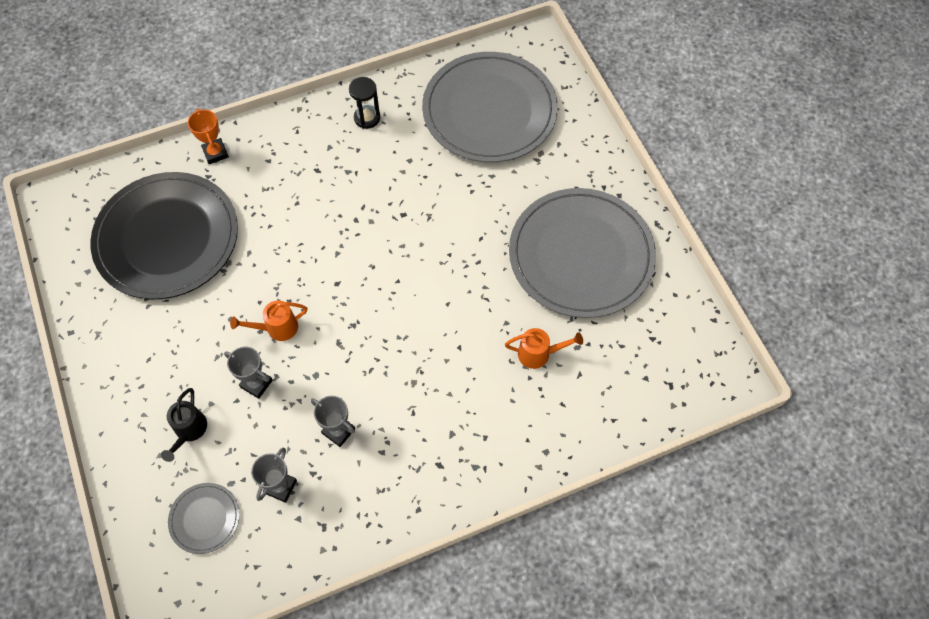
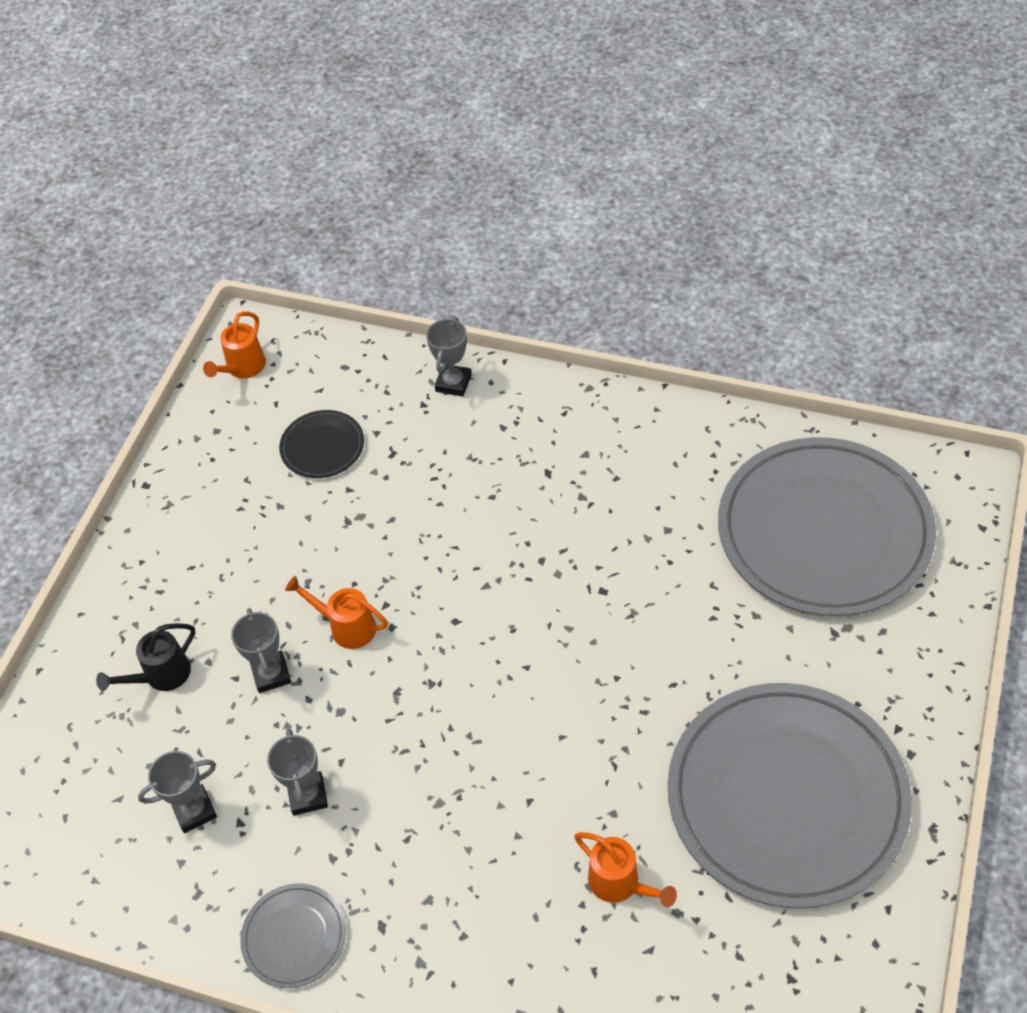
camera: 45 degrees right, 10 degrees down
(69, 224) = (243, 368): none -> orange watering can
(167, 238) = (322, 446): black plate -> black plate, size x0.43
(205, 518) = (93, 785): grey plate -> grey plate (294, 937)
(215, 153) = (453, 383): orange trophy -> grey trophy
(367, 118) = (660, 446): black hourglass -> none

